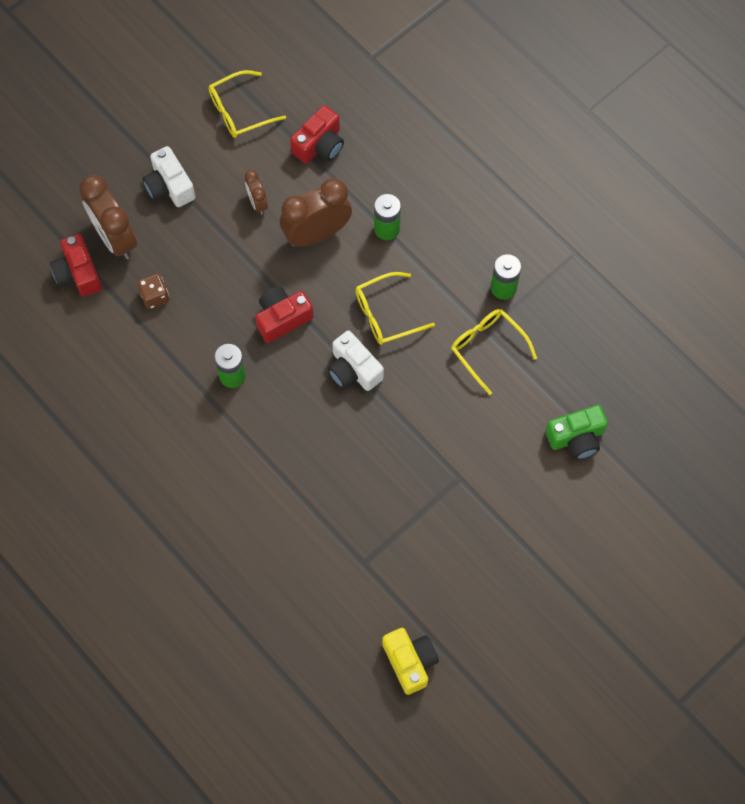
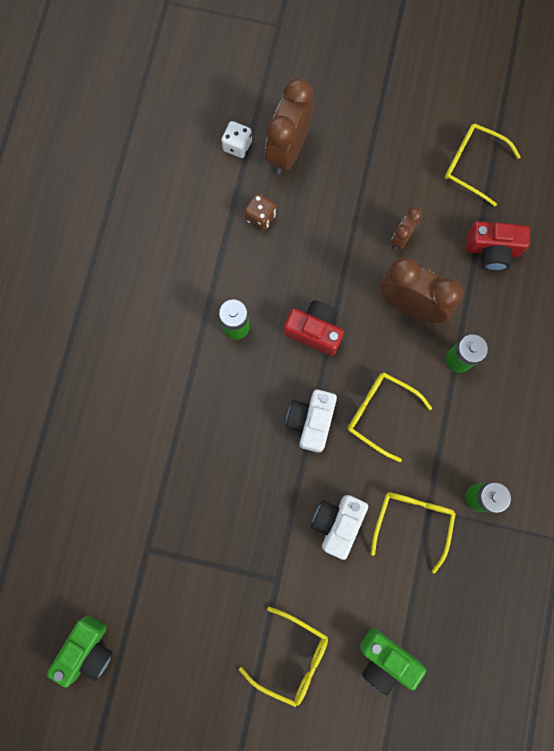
camera: 55 degrees right, 10 degrees up
(78, 273) = (237, 146): red camera -> white dice
(169, 186) = (364, 160): white camera -> white camera (337, 523)
(410, 662) = (87, 649): yellow camera -> green camera
(526, 506) = (291, 657): none -> yellow glasses

